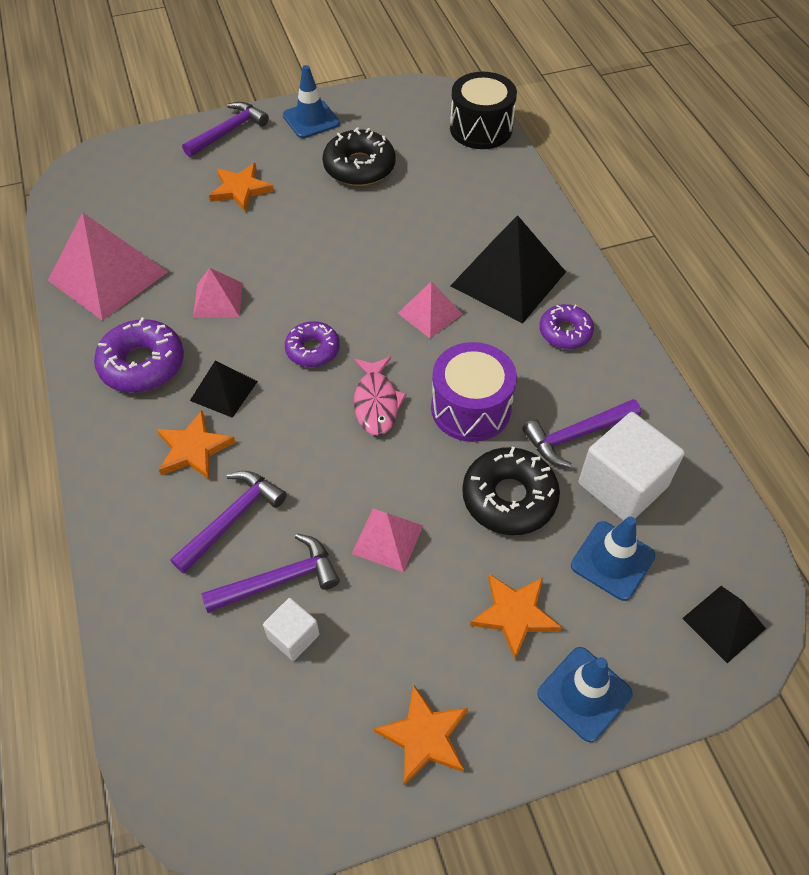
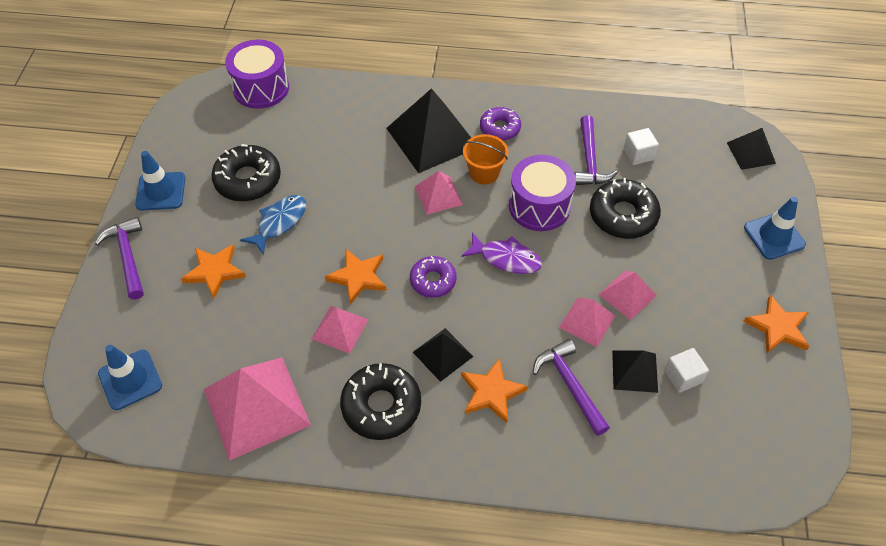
camera: 65 degrees left, 0 degrees up
(142, 364) = (381, 406): purple donut -> black donut
(279, 580) = (635, 371): purple hammer -> black pyramid
(321, 208) = (279, 222): none -> blue fish
(328, 509) = (587, 321): none -> pink pyramid
(376, 403) = (506, 258): pink fish -> purple fish
(481, 129) = (261, 88): black drum -> purple drum
(487, 341) = (484, 173): none -> orange bucket
(514, 614) = (710, 248): orange star -> orange star (358, 277)
(612, 560) = (690, 184): blue traffic cone -> blue traffic cone (130, 380)
(622, 485) = (638, 154): white cube -> white cube, size x0.52

